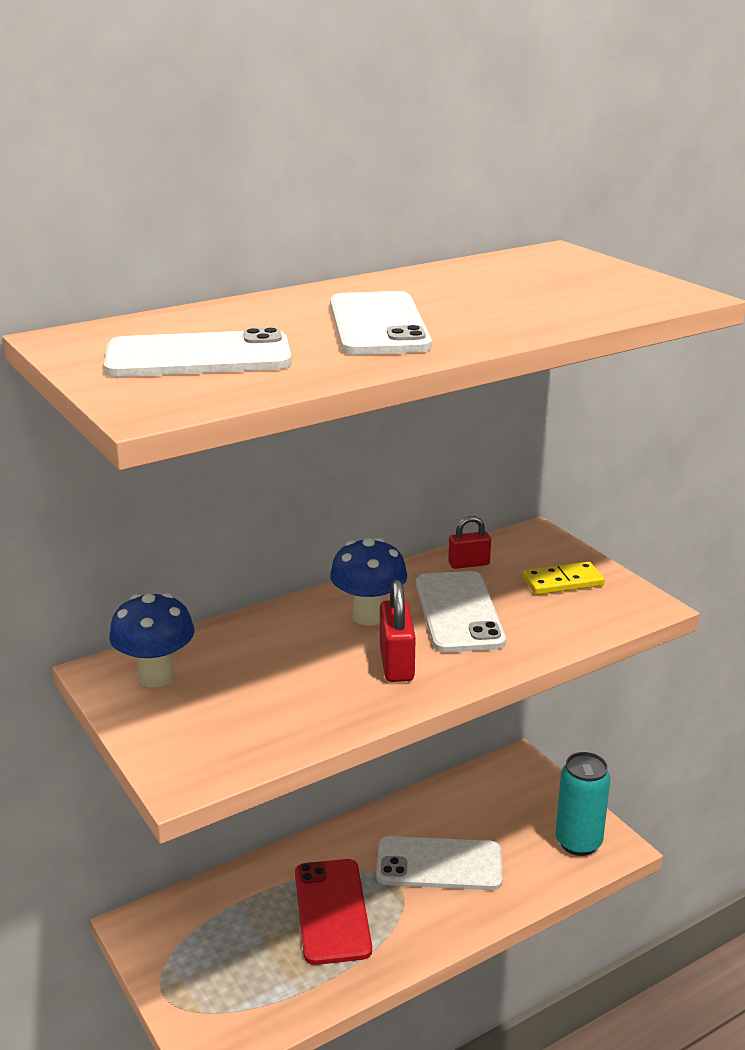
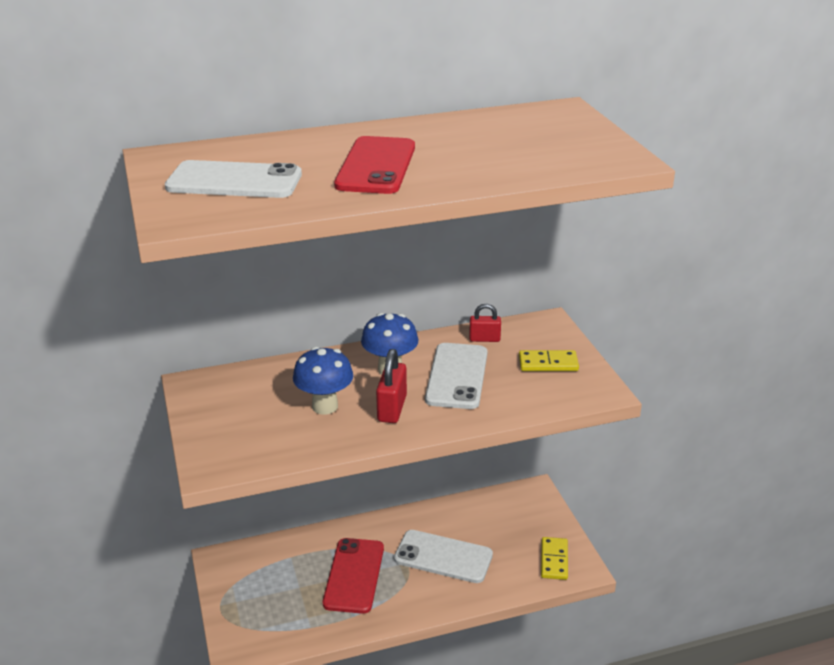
camera: 15 degrees right, 5 degrees up
(156, 676) = (224, 392): blue mushroom -> blue mushroom (325, 406)
(378, 325) = (376, 166): white phone -> red phone
(578, 842) = (554, 560): turquoise can -> yellow domino

